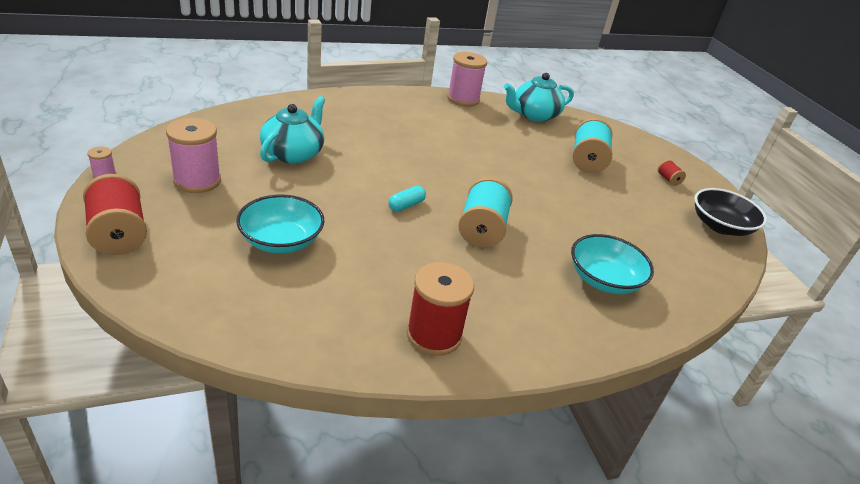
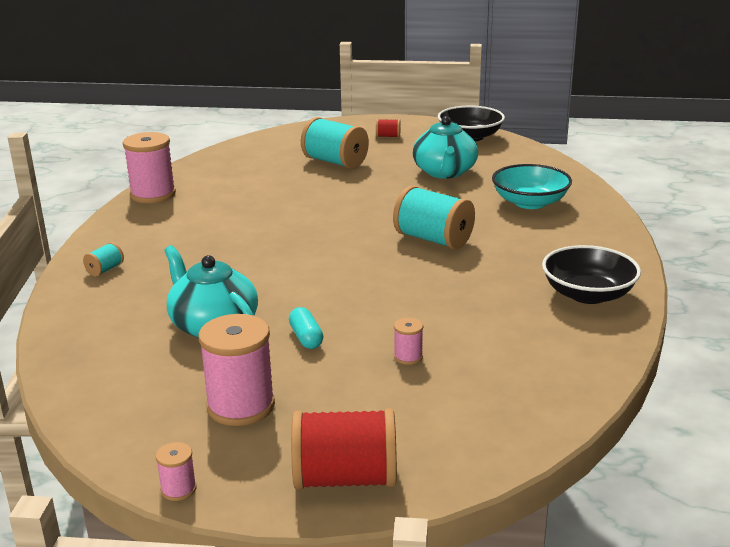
camera: 60 degrees left, 10 degrees down
(281, 241) = (408, 357): turquoise bowl -> pink spool
(347, 104) = (105, 270): none -> turquoise spool
(406, 205) = (370, 271): turquoise capsule -> turquoise capsule (306, 338)
(434, 335) = (588, 294): red spool -> black bowl
(534, 115) = (222, 165): turquoise teapot -> turquoise teapot (445, 172)

